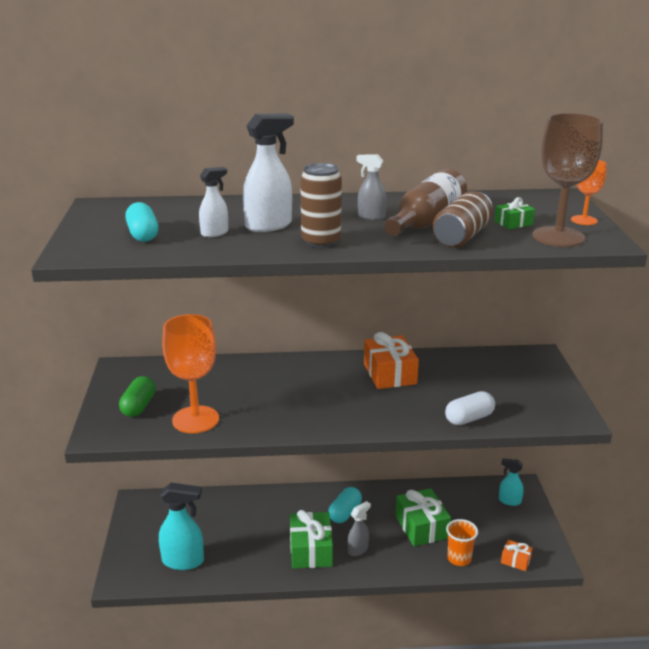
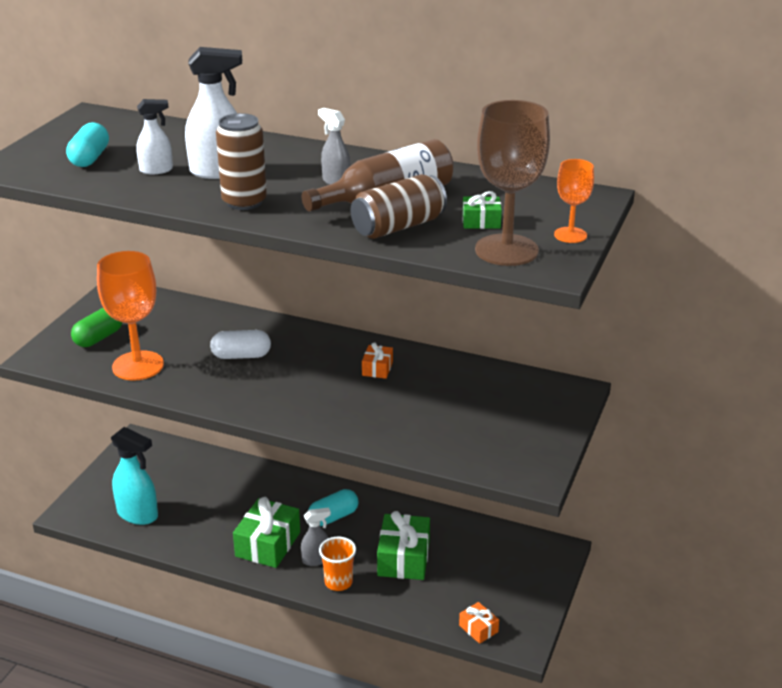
camera: 25 degrees right, 5 degrees up
(390, 374) = (377, 368): orange gift -> orange gift, size x0.51
(459, 558) = (416, 605): orange cup -> orange cup (338, 582)
(469, 418) = (412, 442): white capsule -> white capsule (241, 356)
(509, 501) = (529, 562): turquoise spray bottle -> none

